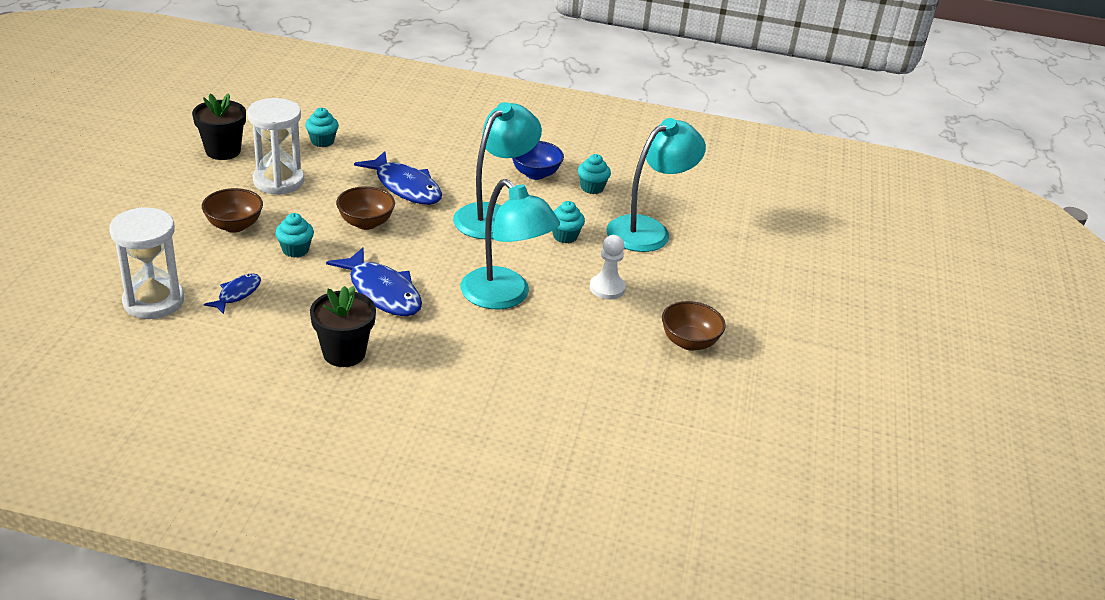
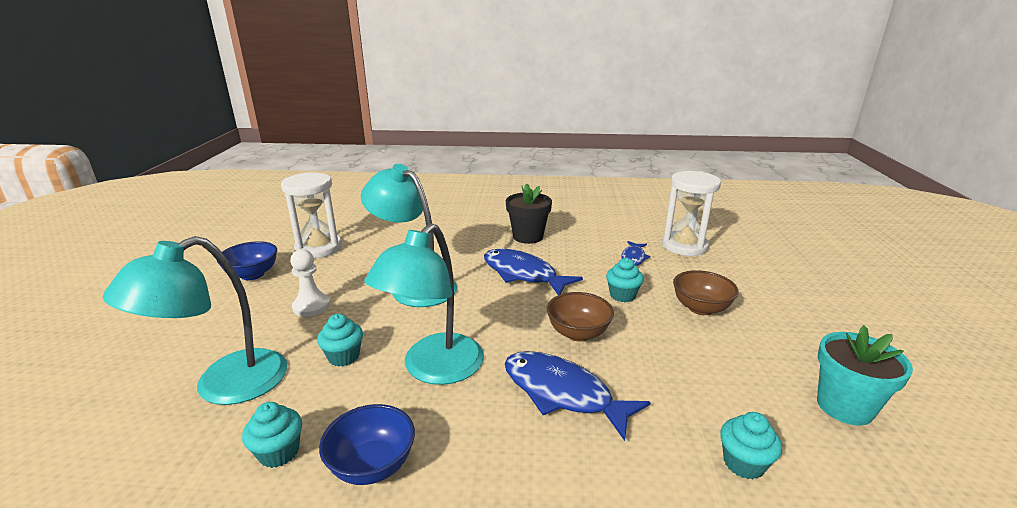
camera: 175 degrees right, 10 degrees down
(223, 151) = (844, 407): black flower pot -> turquoise flower pot
(278, 181) = (720, 370): white hourglass -> white hourglass (318, 248)
(689, 342) = (252, 274): brown bowl -> blue bowl

